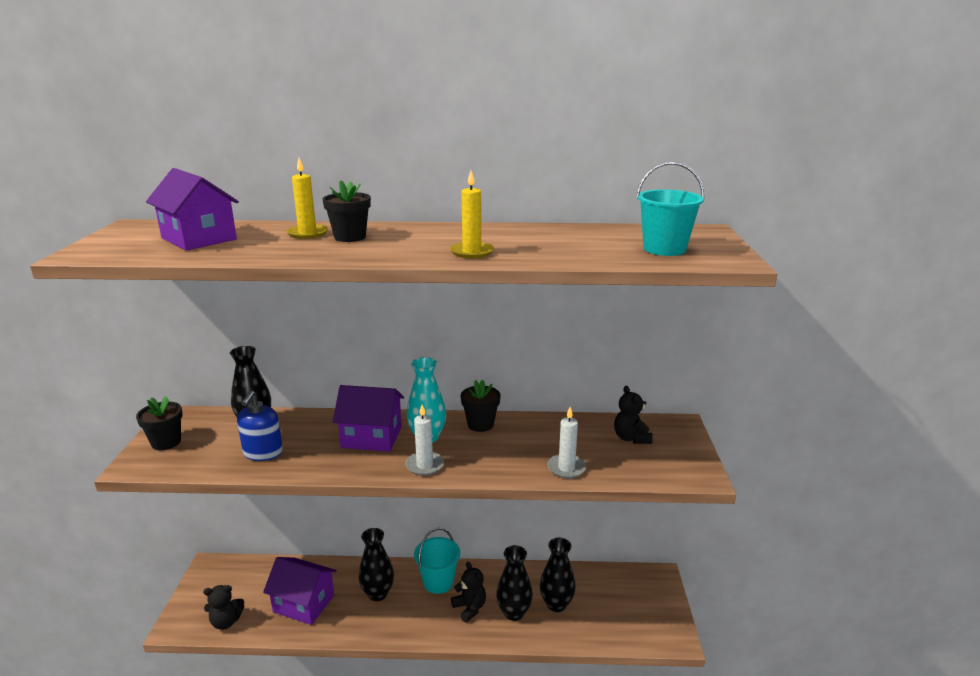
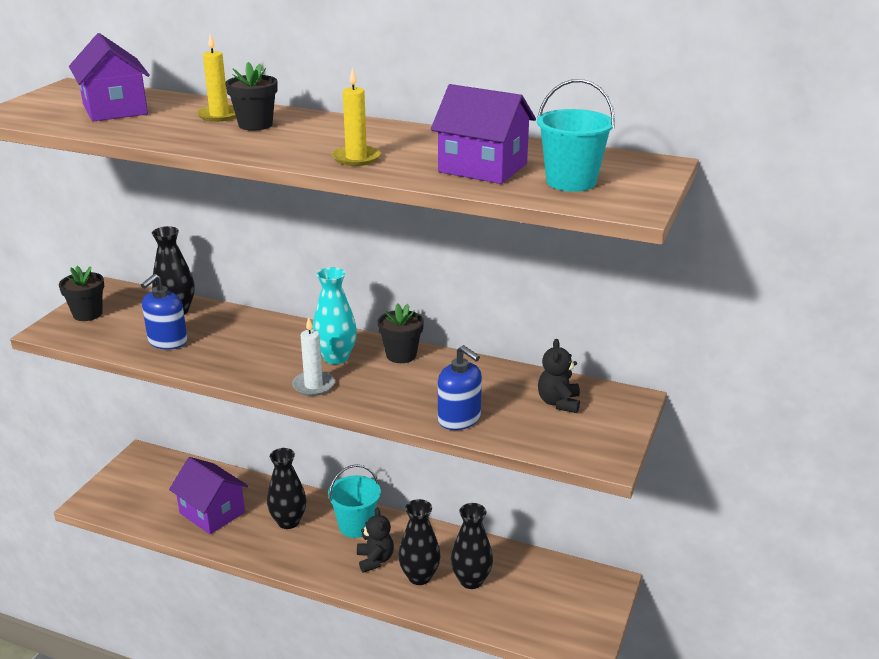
camera: 20 degrees right, 5 degrees up
(226, 622) = (133, 511): black teddy bear -> none
(372, 437) = (280, 346): purple house -> purple house (483, 168)
(566, 468) = (459, 419): white candle -> blue soap dispenser

